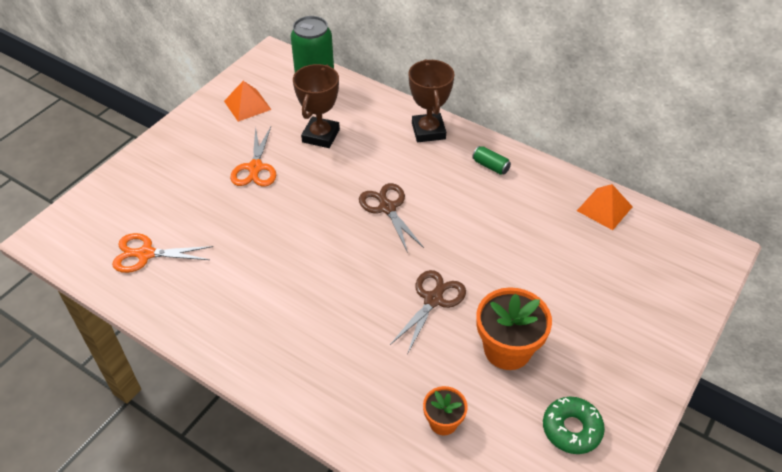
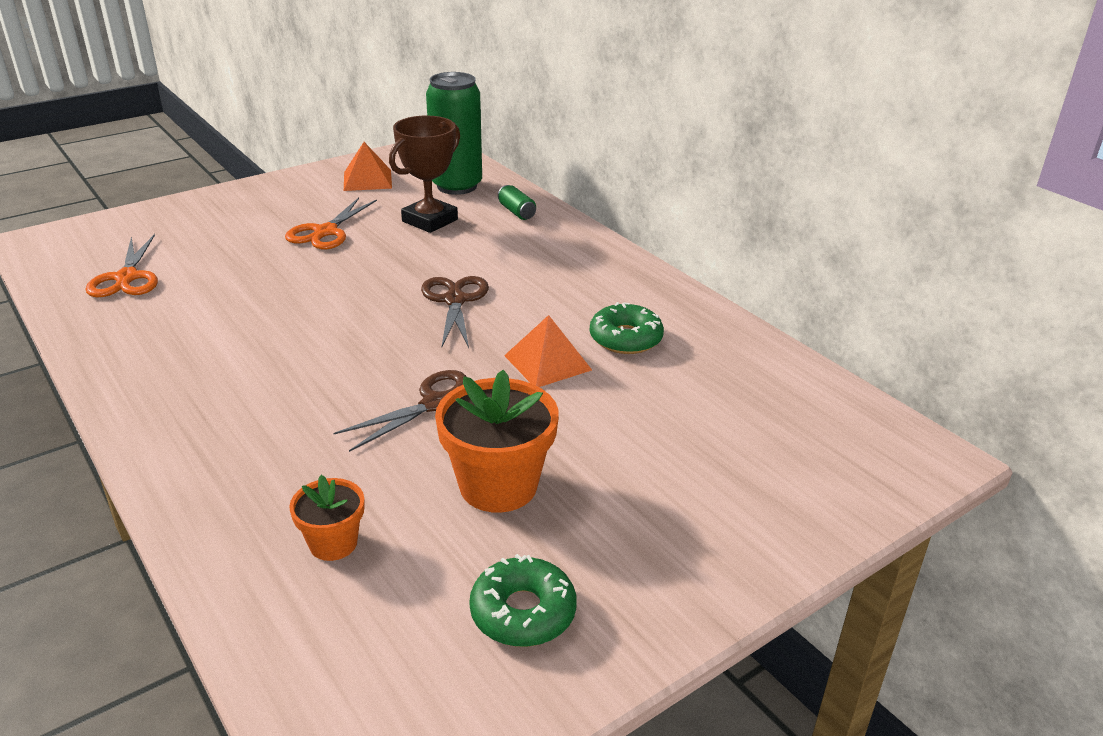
camera: 20 degrees right, 15 degrees down
(146, 254) = (127, 278): orange scissors -> orange scissors turned 120 degrees counterclockwise
(428, 131) = (571, 242): brown trophy -> none
(490, 166) = (629, 290): green can -> green can (516, 212)
(512, 209) = (625, 338): none -> green donut
(604, 208) = (767, 367): orange pyramid -> orange pyramid (548, 362)

